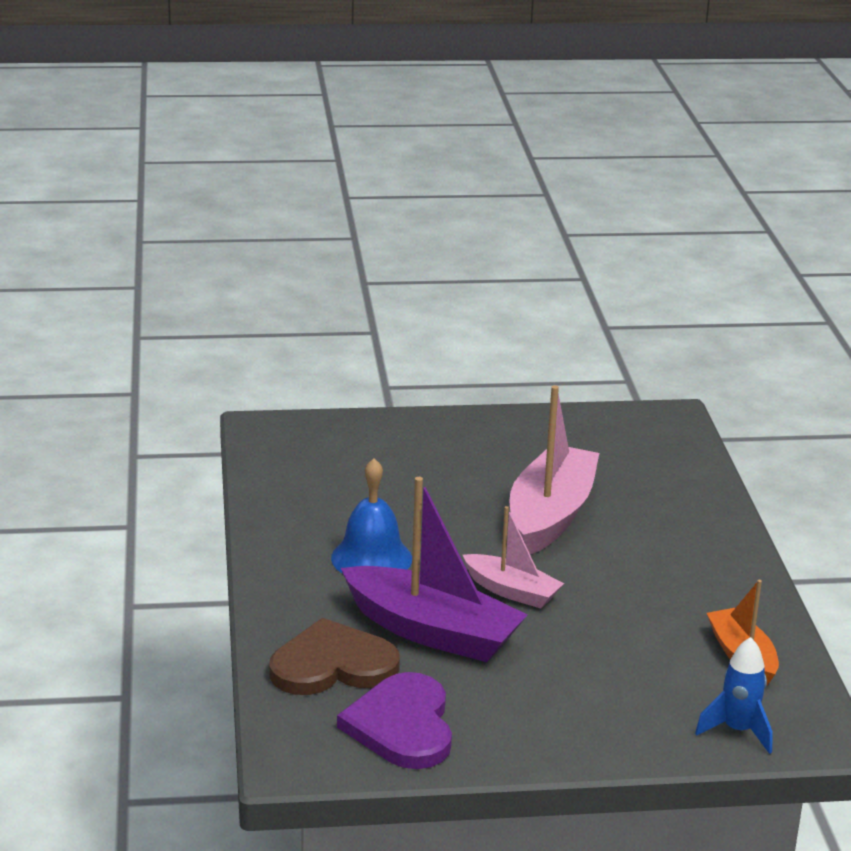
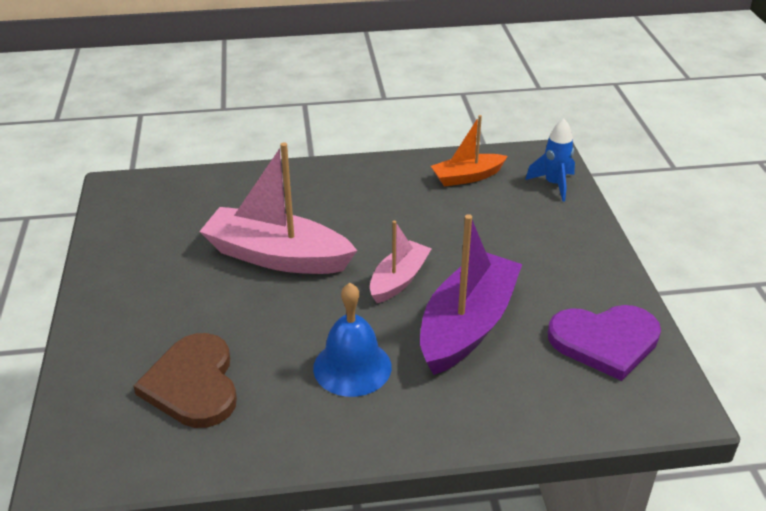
camera: 90 degrees left, 10 degrees up
(332, 665) = (532, 387): brown heart -> brown heart (193, 384)

